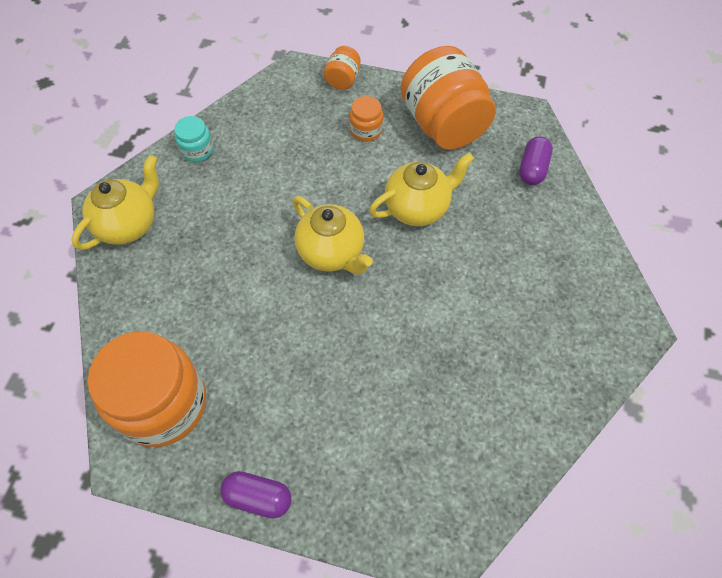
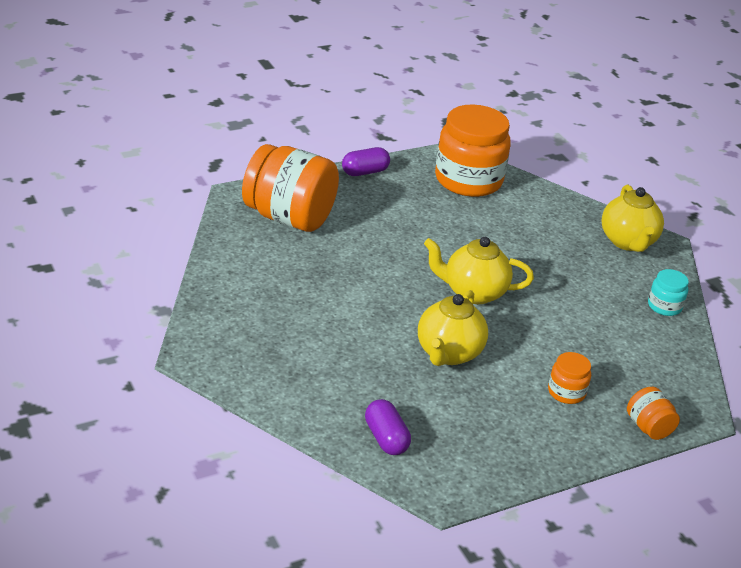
camera: 135 degrees right, 25 degrees down
(443, 124) = (508, 436): orange jar -> orange jar (289, 218)

